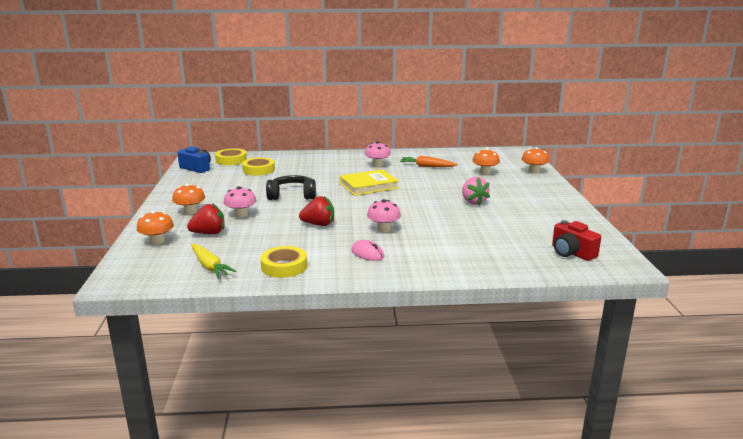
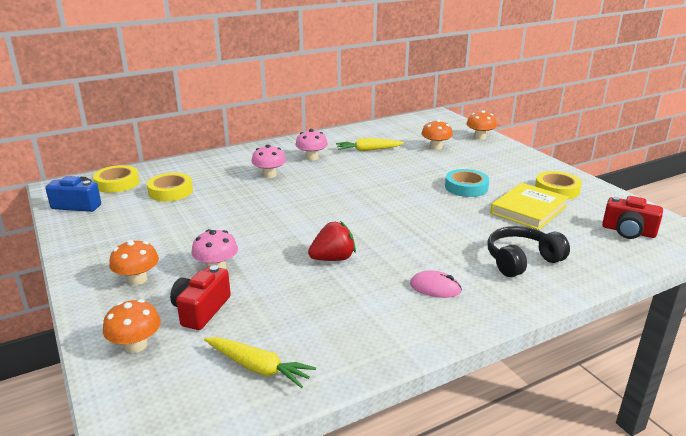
camera: 25 degrees left, 5 degrees up
(209, 233) = (201, 310): red strawberry -> red camera
(284, 266) = (358, 337): yellow tape -> yellow tape (557, 190)
(292, 196) = (255, 222): black headphones -> black headphones (521, 260)
(368, 185) = (332, 188): yellow book -> yellow book (528, 209)
(383, 229) = (415, 247): pink mushroom -> pink mushroom (269, 175)
(427, 166) = (368, 150): orange carrot -> yellow carrot
(473, 202) = (466, 187): pink strawberry -> turquoise tape

